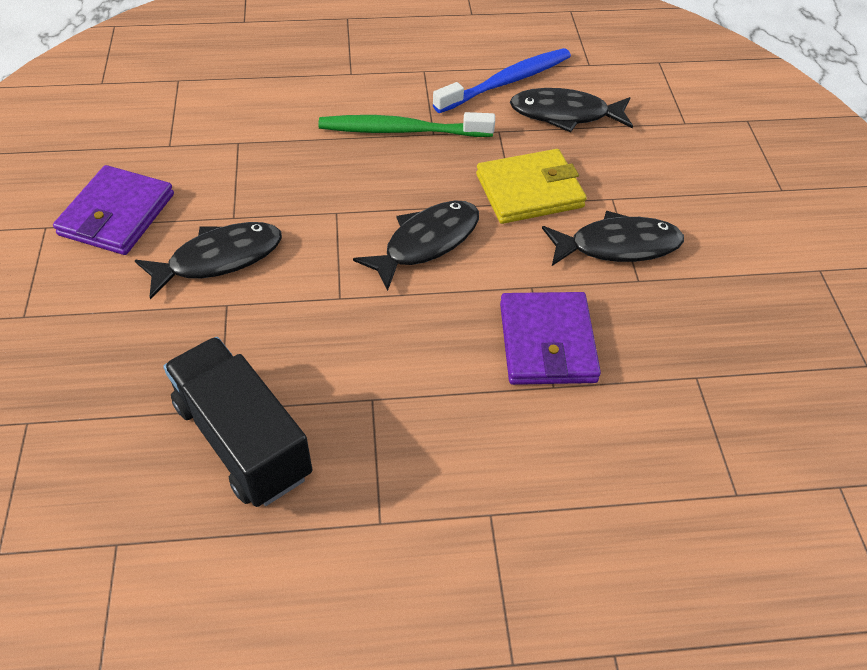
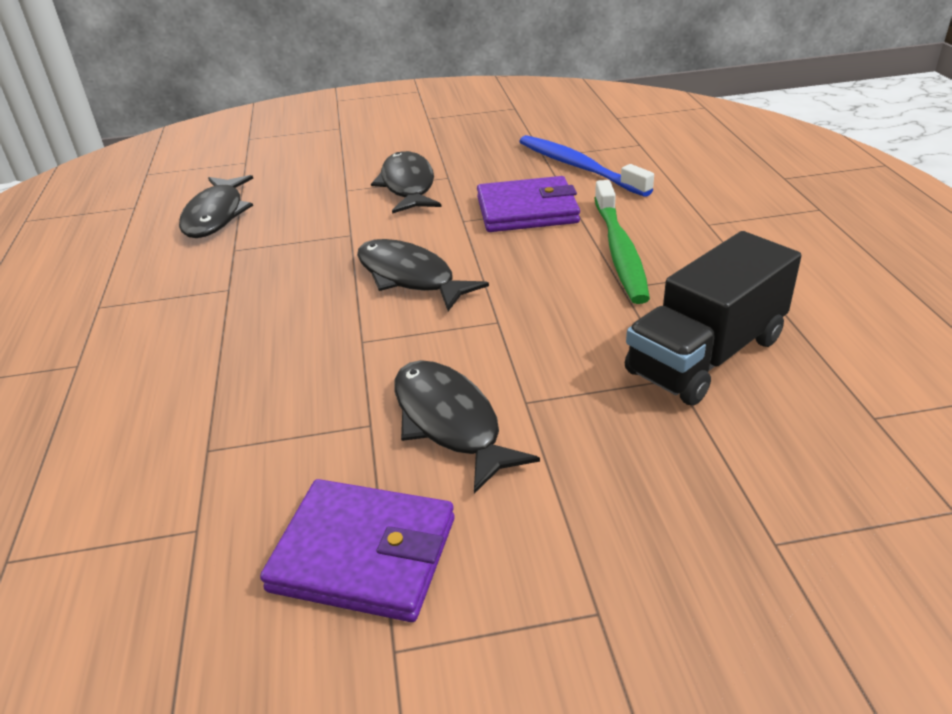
camera: 90 degrees left, 15 degrees down
(401, 130) = (217, 311): green toothbrush -> green toothbrush (619, 251)
(506, 82) = (146, 250): blue toothbrush -> blue toothbrush (578, 167)
(529, 191) = (333, 228): yellow wallet -> none

